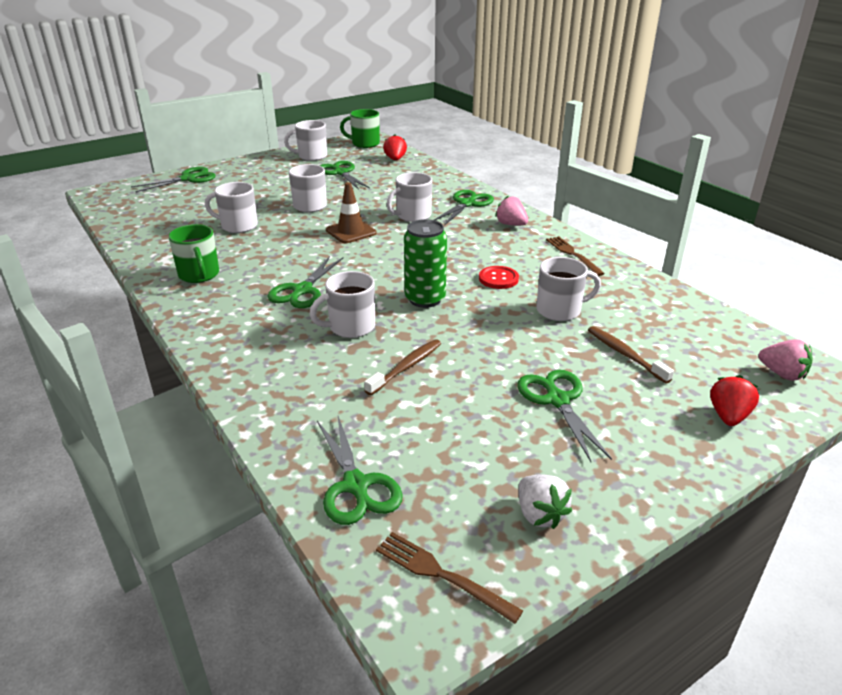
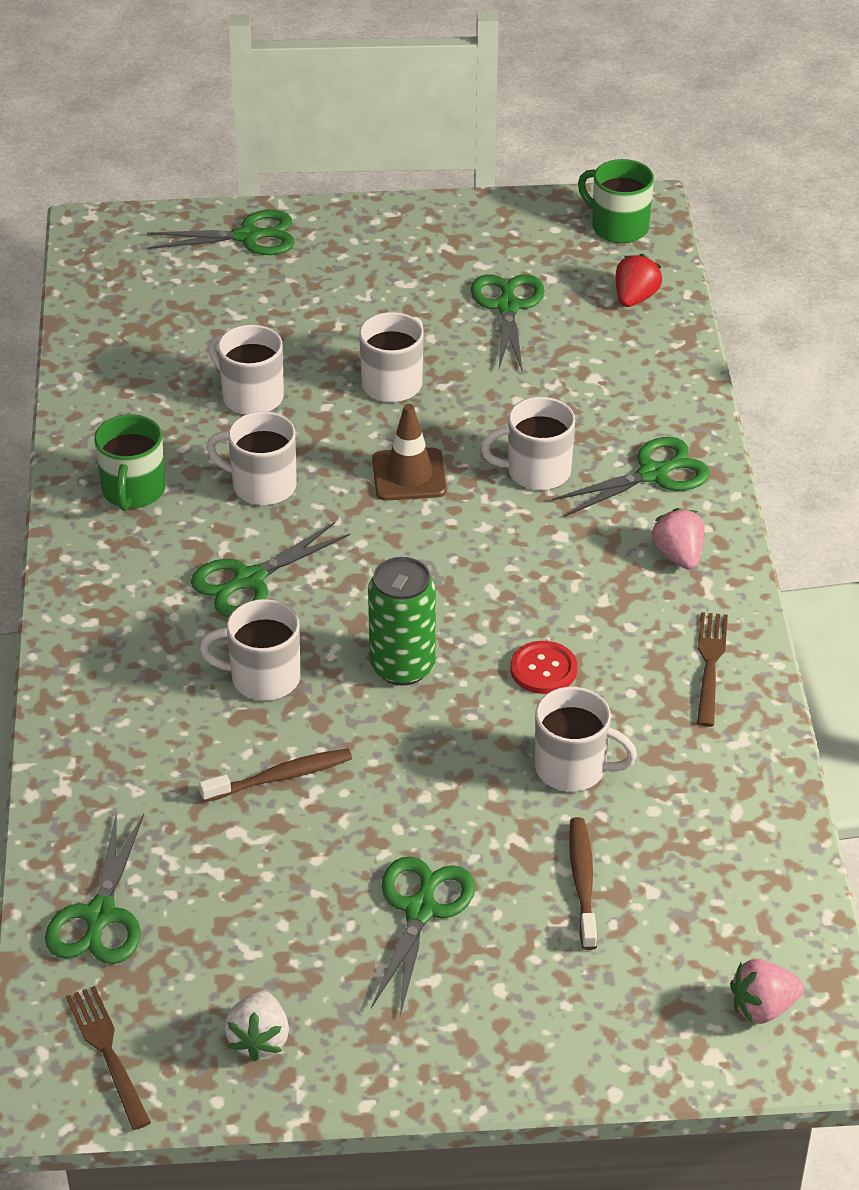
camera: 30 degrees right, 10 degrees up
(311, 156) = (493, 237): white mug -> white mug (262, 485)
(728, 416) = (610, 1030): red strawberry -> none
(782, 374) = (762, 1007): pink strawberry -> pink strawberry turned 90 degrees clockwise

